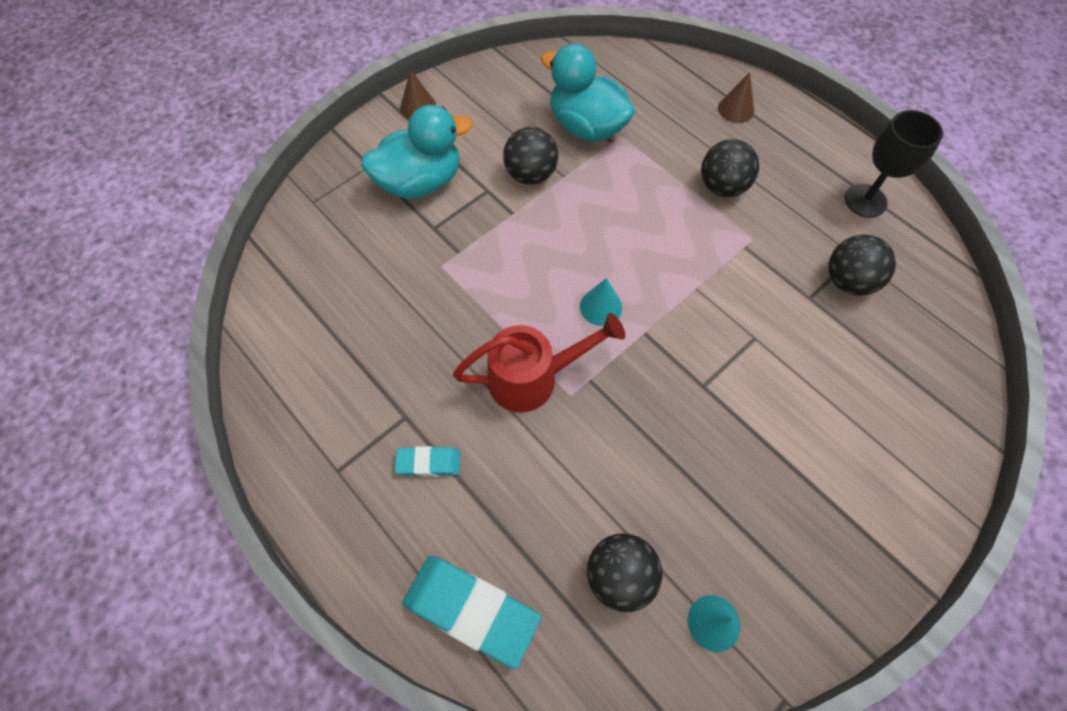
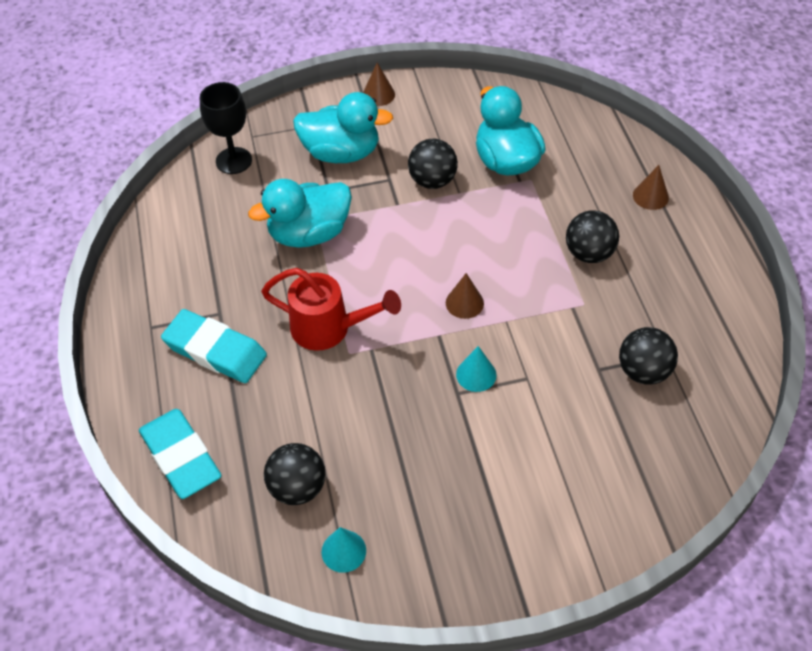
camera: 30 degrees right, 10 degrees down
(428, 463) = (215, 351): turquoise eraser -> turquoise eraser, size x1.92
(443, 283) = (309, 233): none -> turquoise duck
(600, 307) = (417, 301): turquoise cone -> turquoise cone (476, 374)
(646, 287) = (464, 303): none -> brown cone
(865, 201) = (712, 316): black goblet -> black goblet (234, 161)

